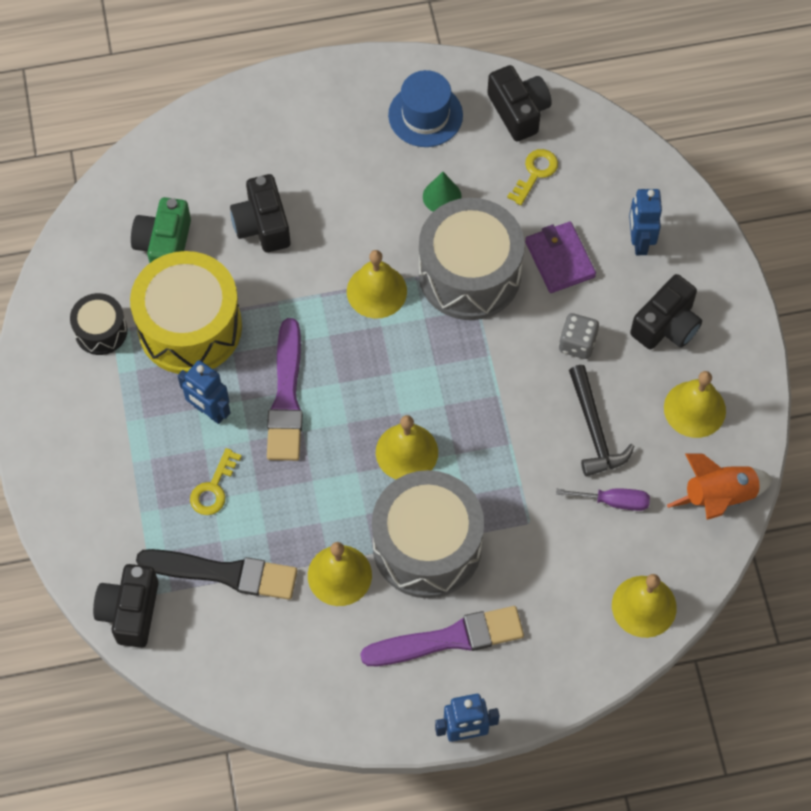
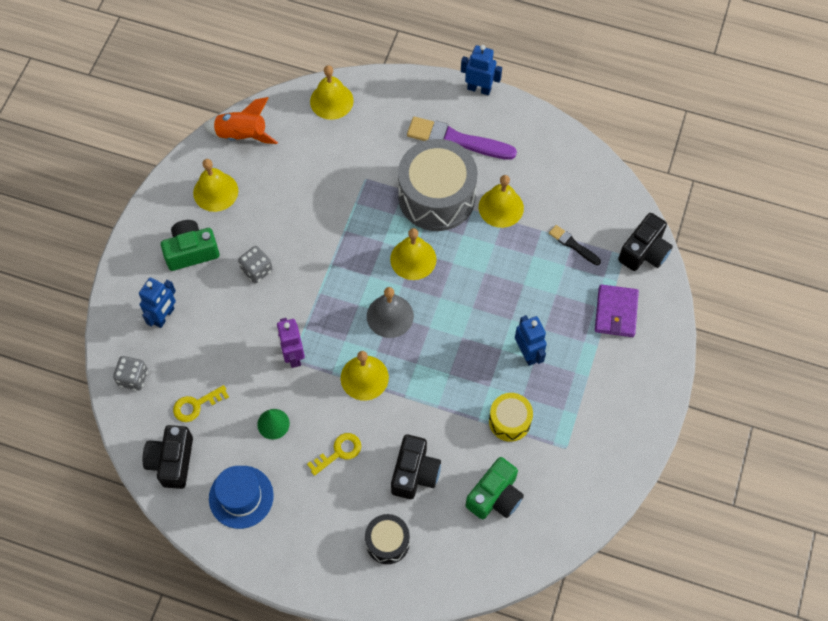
camera: 150 degrees left, 0 degrees up
(101, 331) = (574, 452): black drum -> black drum (387, 542)
(190, 327) = (509, 421): yellow drum -> yellow drum, size x0.50
(213, 488) = (552, 300): yellow key -> yellow key (339, 452)
(223, 573) = (573, 245): black brush -> black brush, size x0.52
(286, 397) = (470, 336): purple brush -> none
(391, 371) = (390, 316): none -> grey bell
(469, 274) = (293, 355): grey drum -> purple robot
(559, 259) = (226, 332): purple wallet -> purple wallet (616, 312)
(594, 430) = (286, 211): black hammer -> none
(614, 501) = (306, 164): purple screwdriver -> none
(621, 165) = (133, 378): none -> grey dice
(666, 325) = (191, 251): black camera -> green camera

